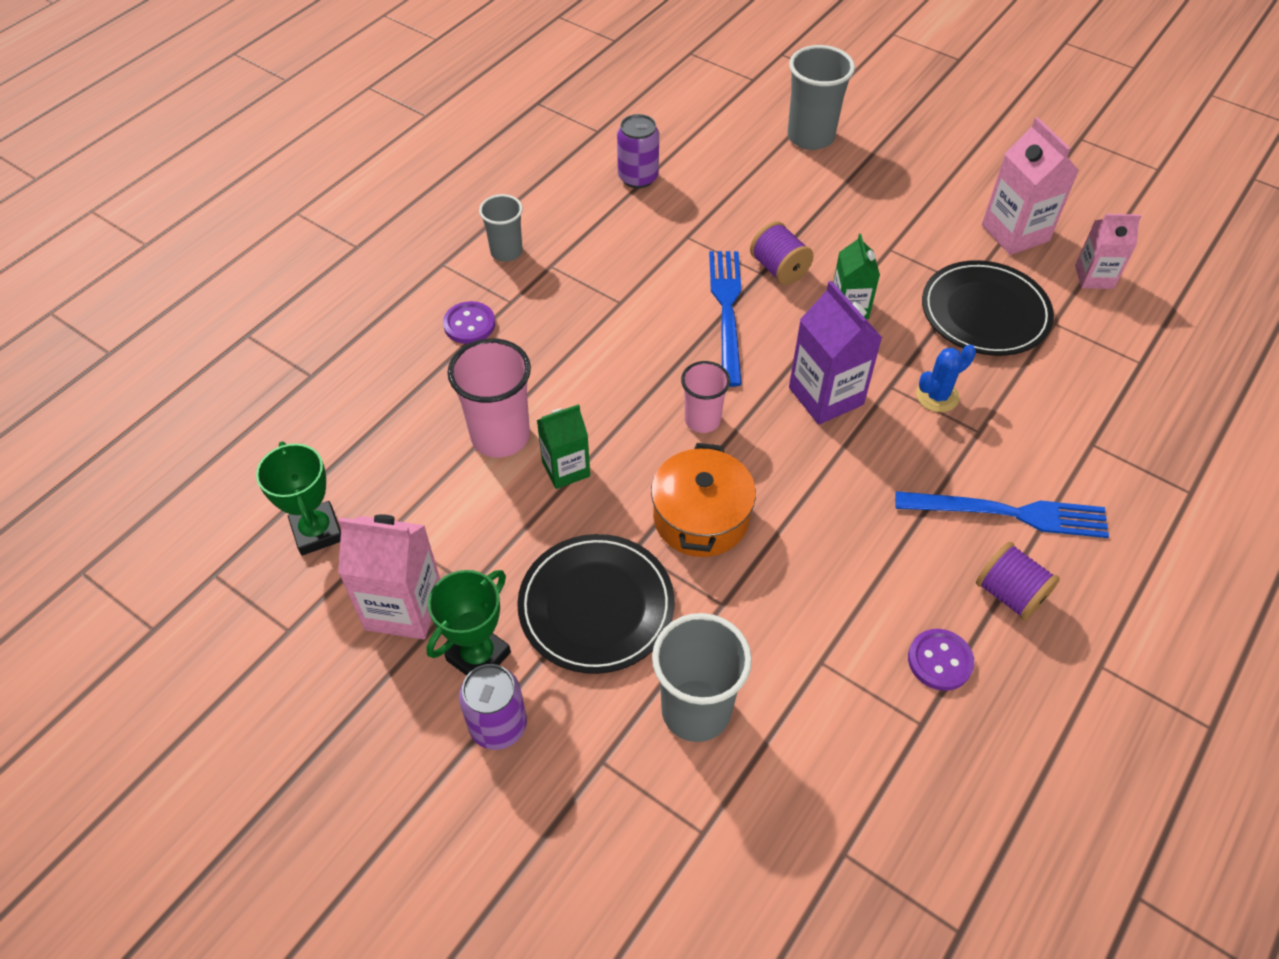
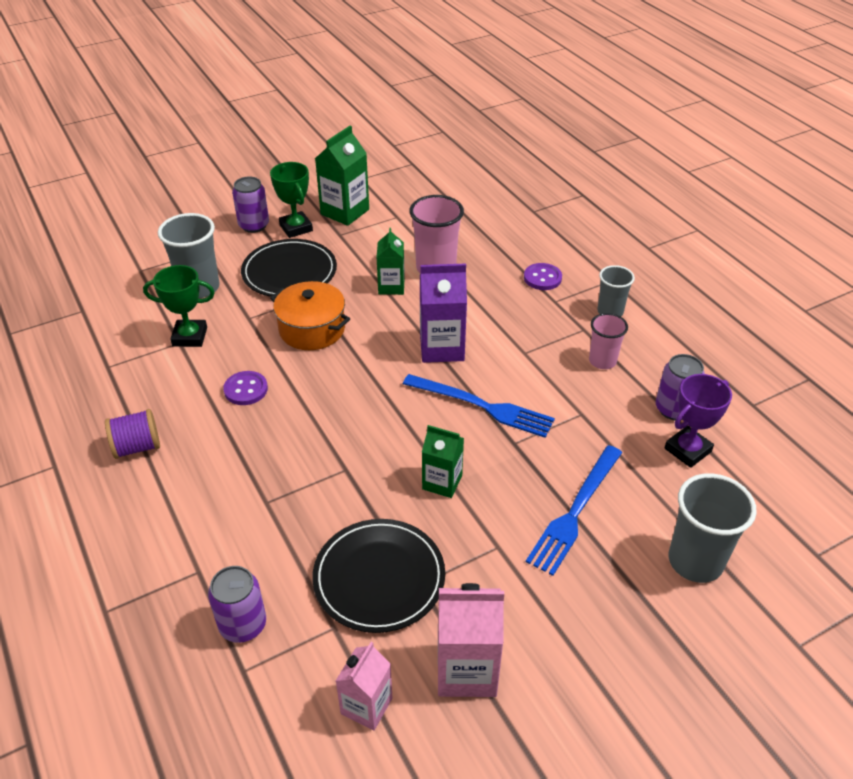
camera: 115 degrees right, 10 degrees down
(317, 532) = (414, 195): green trophy -> green trophy (190, 337)
(403, 607) = (345, 212): pink carton -> green carton
(687, 160) = (687, 450): none -> purple trophy
(702, 420) = (386, 356): pink cup -> pink cup (602, 361)
(779, 269) = (512, 456): purple spool -> none
(826, 396) = (362, 427): purple carton -> purple carton (442, 348)
(937, 396) = (316, 493): blue cactus -> none
(940, 661) = (131, 391): purple button -> purple button (246, 389)
(1009, 513) = (189, 480): blue fork -> blue fork (575, 511)
(1107, 383) = (243, 625): none -> purple can

